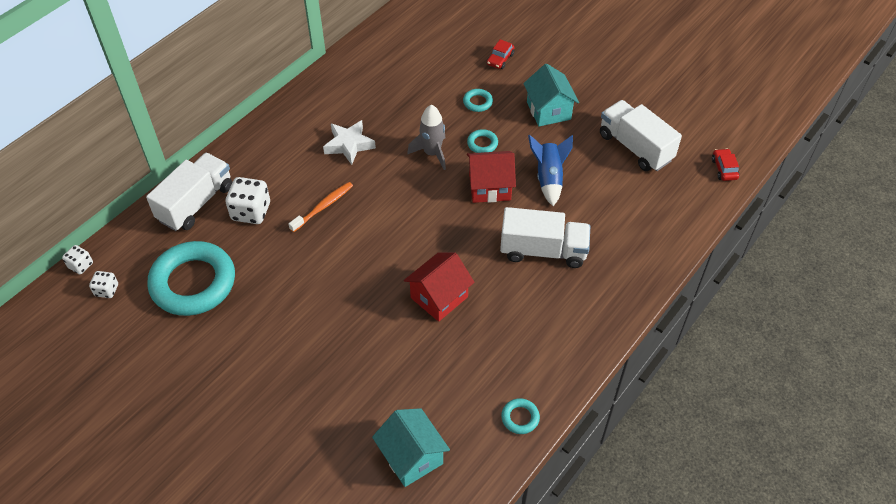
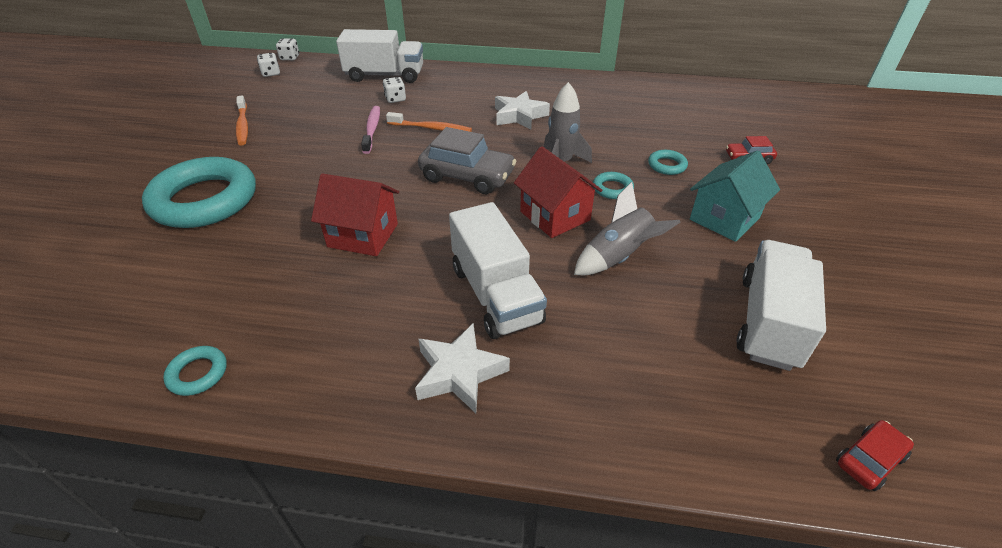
camera: 60 degrees right, 10 degrees down
(193, 283) = (299, 101): turquoise ring -> turquoise ring (205, 200)
(208, 336) = (243, 125): none -> orange toothbrush
(251, 212) = (395, 99): white dice -> white dice, size x0.56
(293, 246) = (372, 129): none -> pink toothbrush
(410, 213) = (467, 176): none -> grey car
(411, 457) = (117, 295): turquoise house -> none
(549, 178) = (618, 257): blue rocket -> grey rocket
(592, 292) = (459, 373): none -> white star

